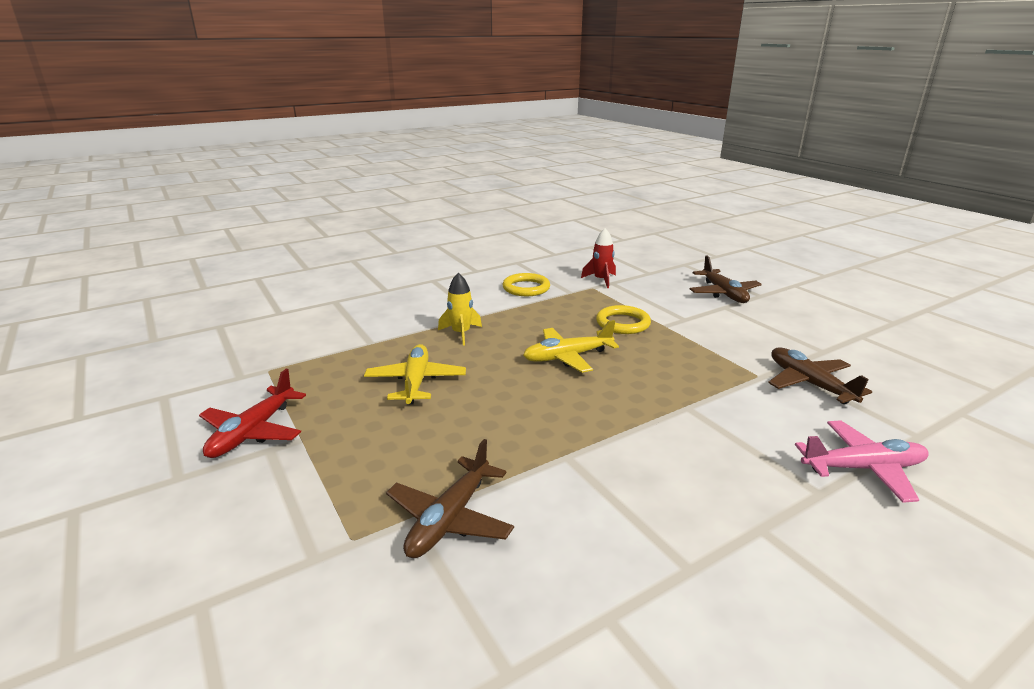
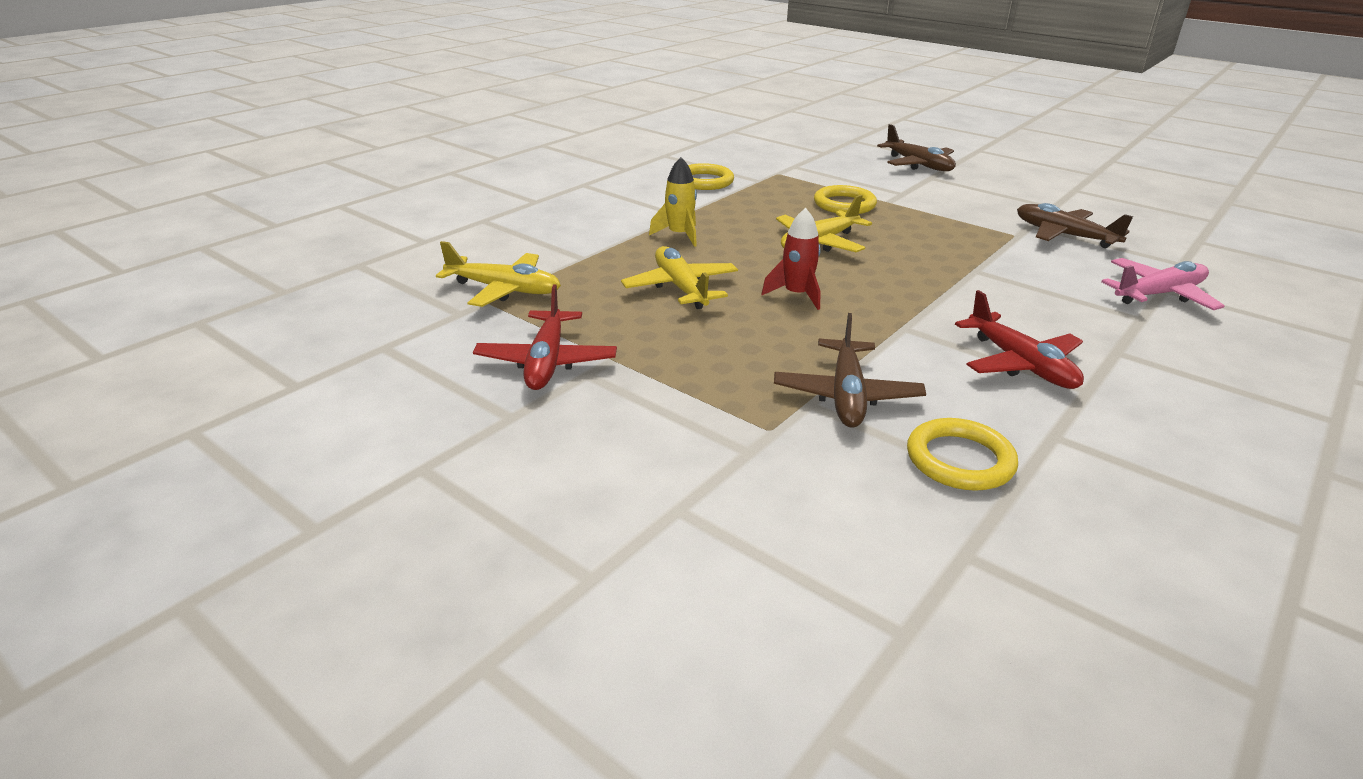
camera: 20 degrees left, 5 degrees up
(289, 362) = (504, 290): none -> yellow plane
(487, 621) = (960, 460): none -> yellow ring
(601, 280) = (780, 165): red rocket -> red rocket (796, 295)
(644, 521) = (1020, 364): none -> red plane

